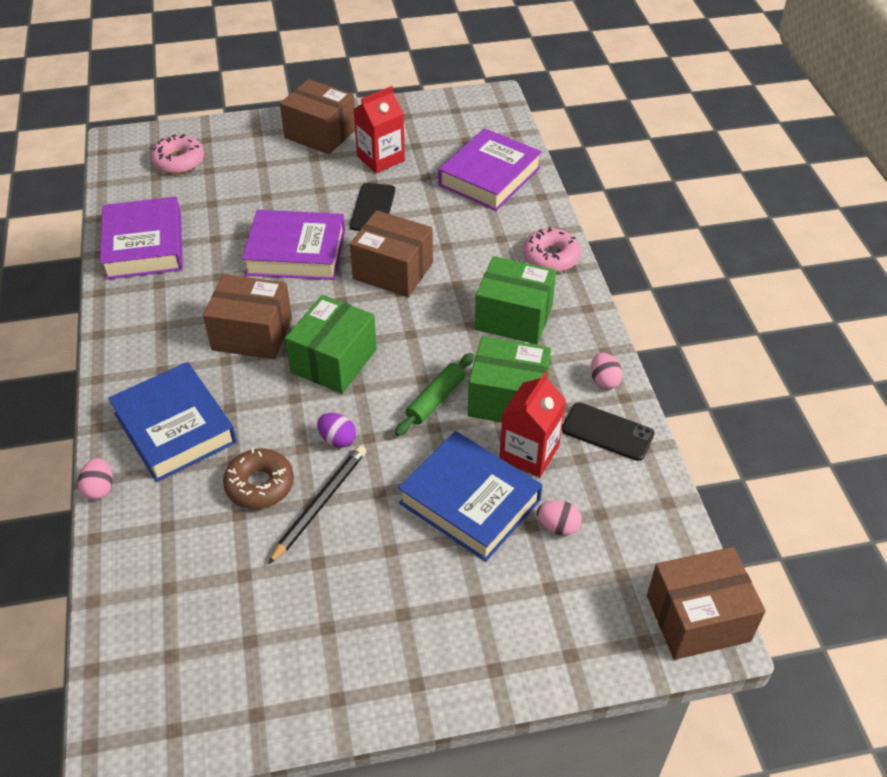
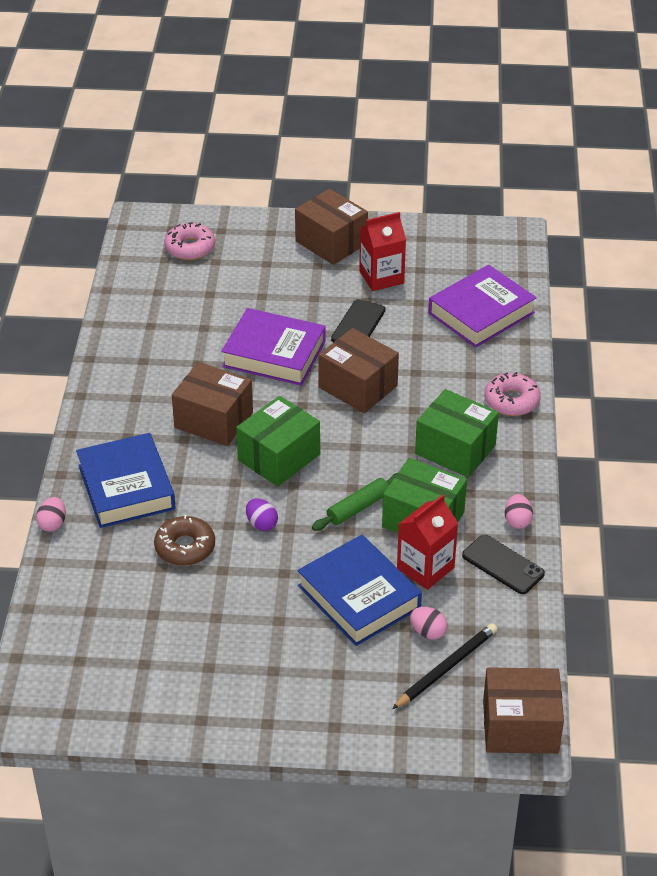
camera: 15 degrees right, 5 degrees down
(144, 245) = (139, 323): purple book -> none
(319, 504) = (231, 572): black pencil -> black pencil (446, 668)

